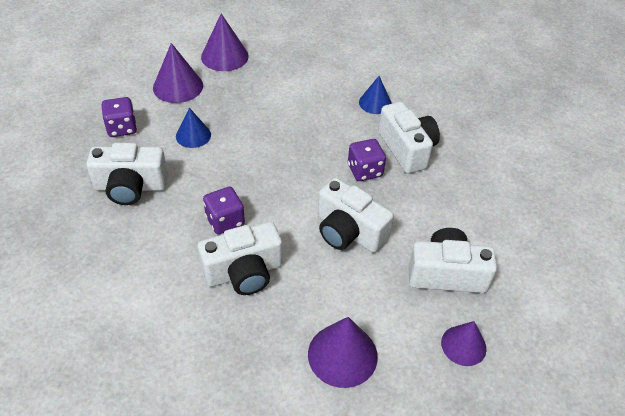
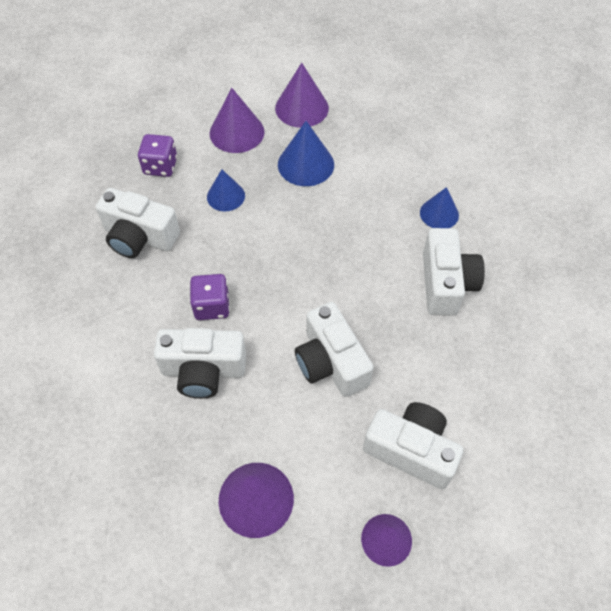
camera: 25 degrees right, 10 degrees up
(250, 95) = (306, 164): none -> blue cone
(365, 171) = (385, 295): purple dice -> none

